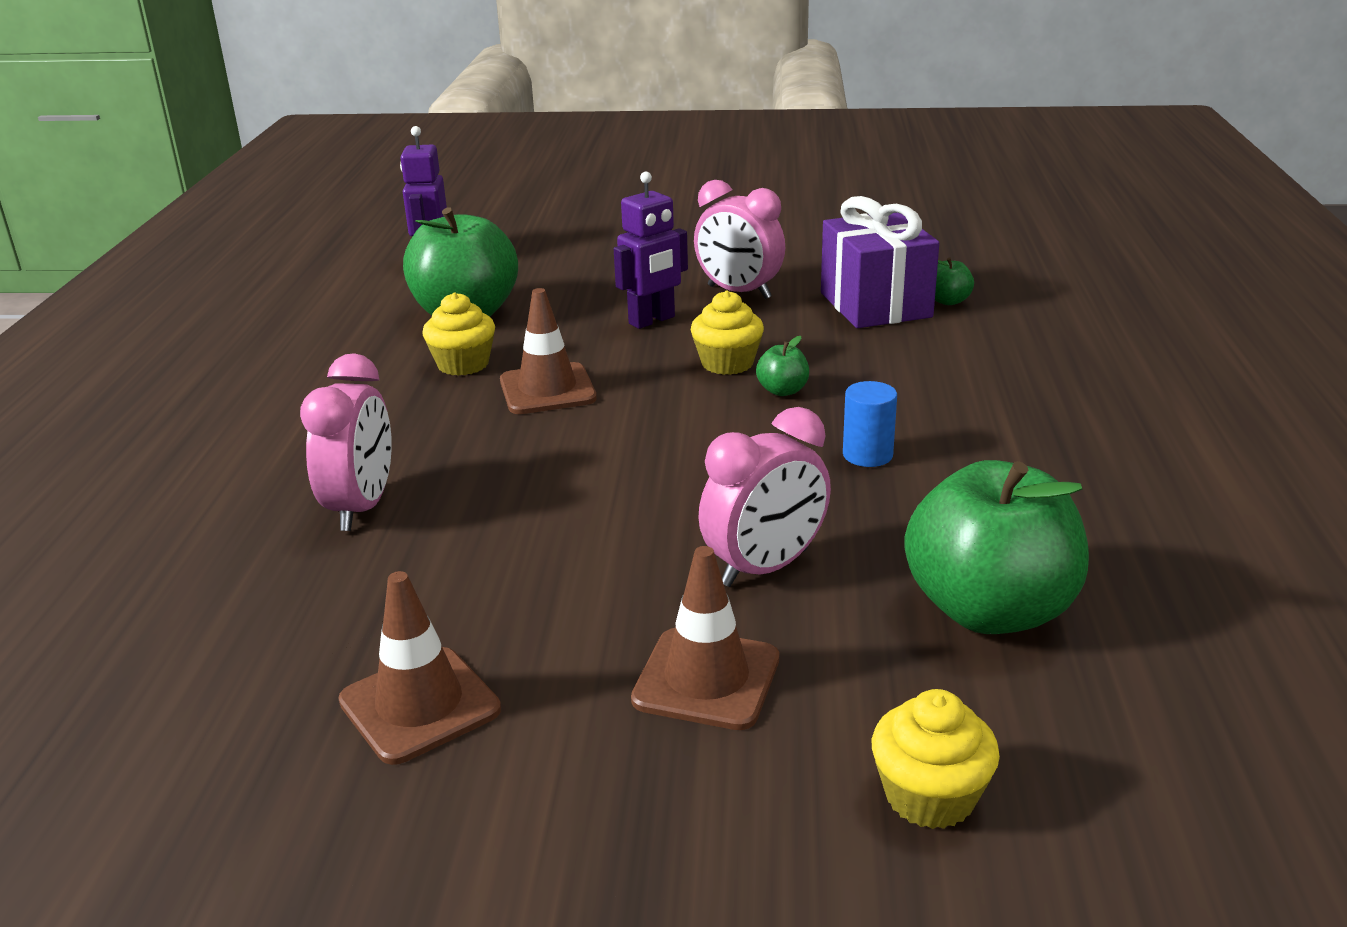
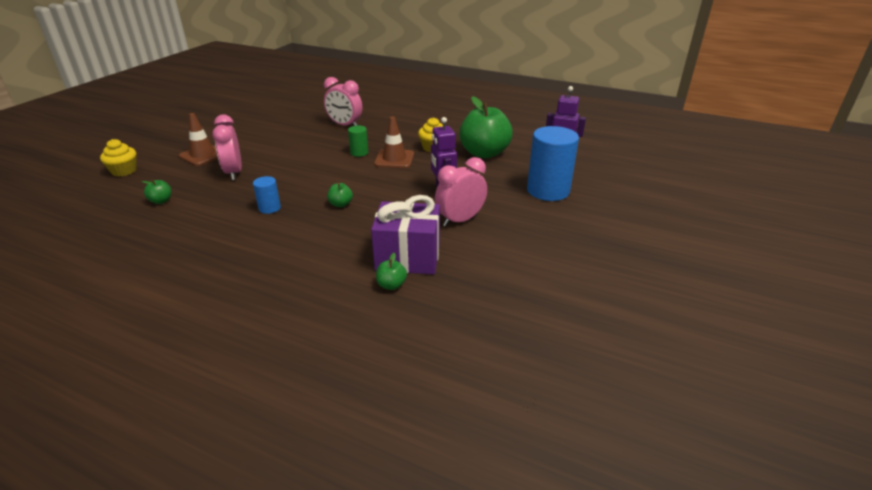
camera: 110 degrees right, 5 degrees up
(420, 705) = (246, 125): brown traffic cone -> none
(537, 436) = (359, 153): none -> green cylinder
(589, 253) = (548, 190): none -> blue cylinder
(727, 363) = (380, 198): yellow cupcake -> none
(989, 610) = (161, 201): green apple -> green apple, size x0.41

